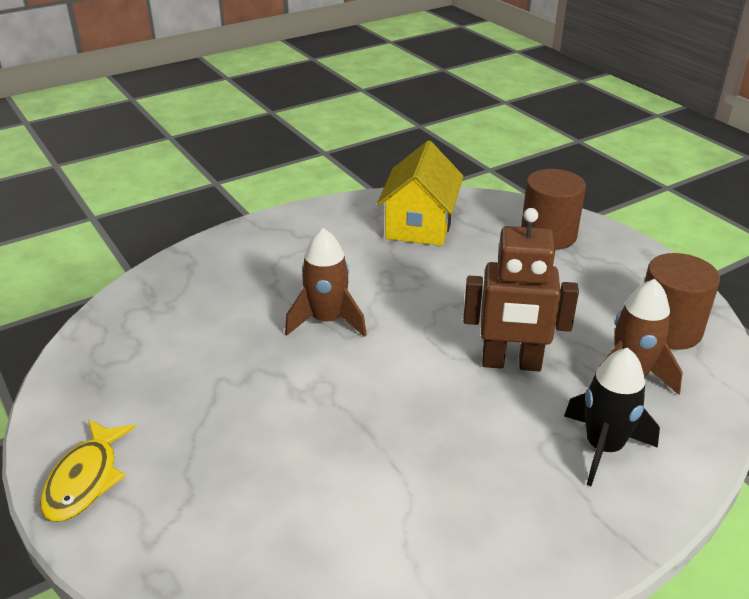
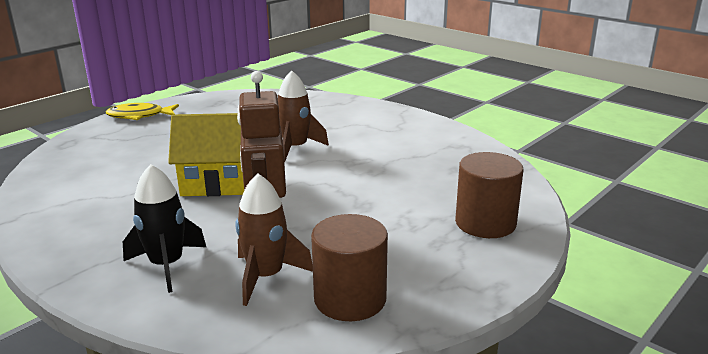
camera: 75 degrees right, 10 degrees down
(419, 225) = (451, 163): yellow house -> yellow house (218, 182)

